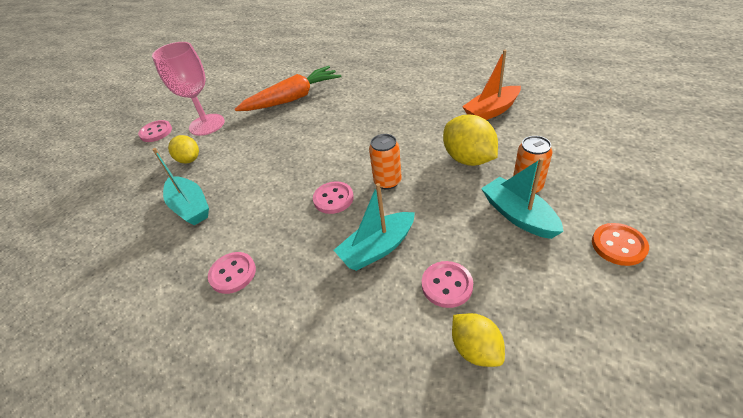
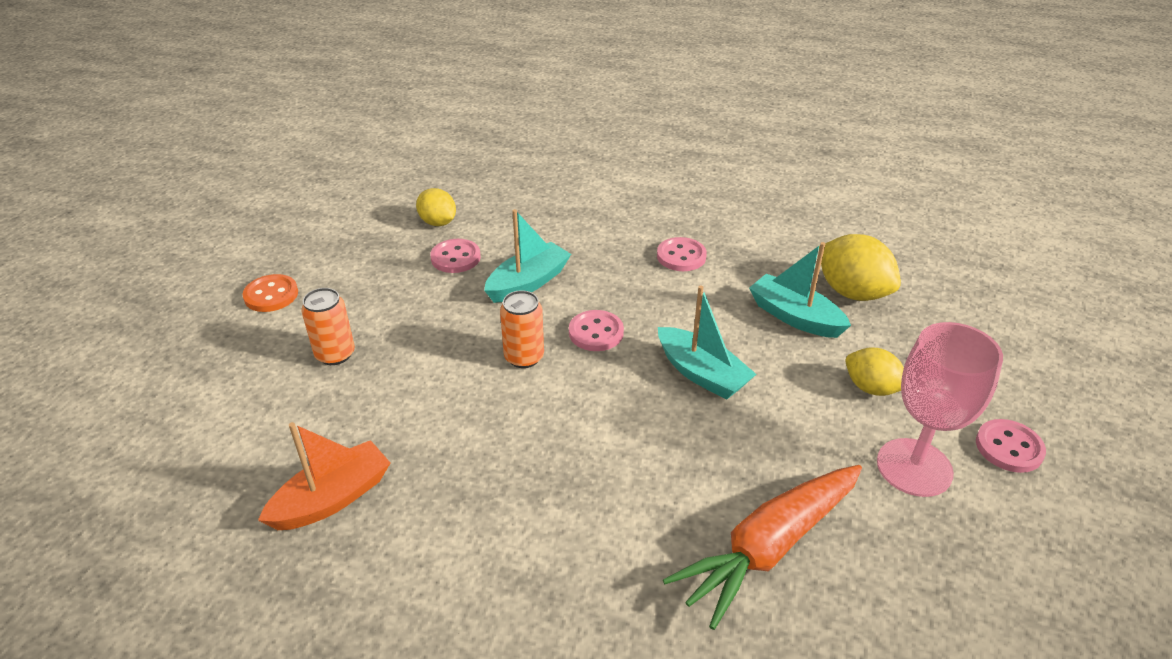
camera: 165 degrees right, 5 degrees down
(468, 159) = (402, 394): yellow lemon -> yellow lemon (852, 292)
(518, 215) = (361, 320): turquoise boat -> turquoise boat (701, 373)

